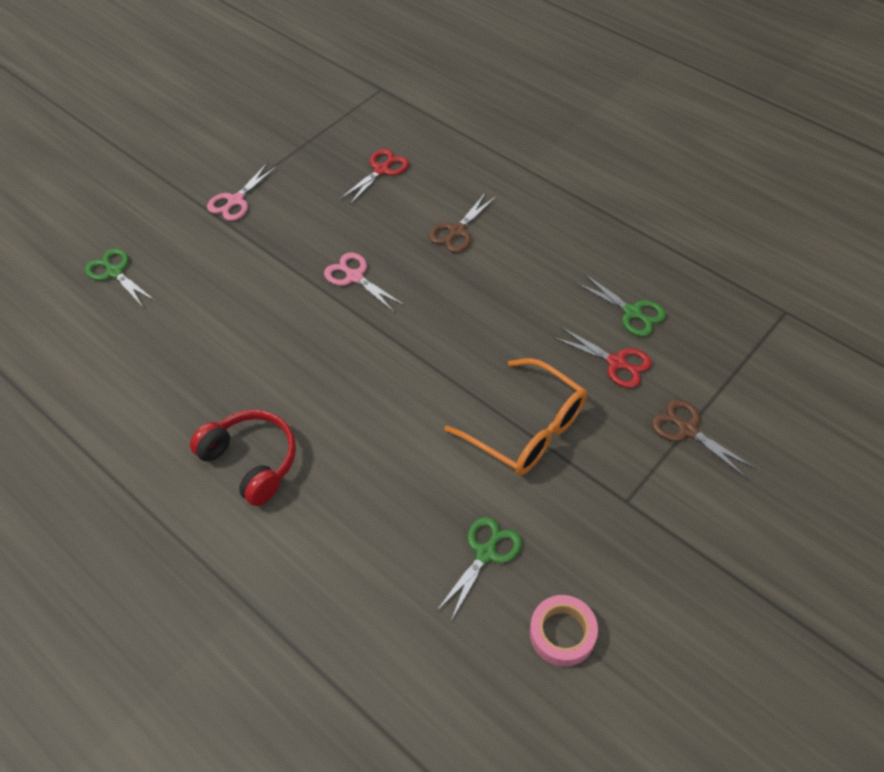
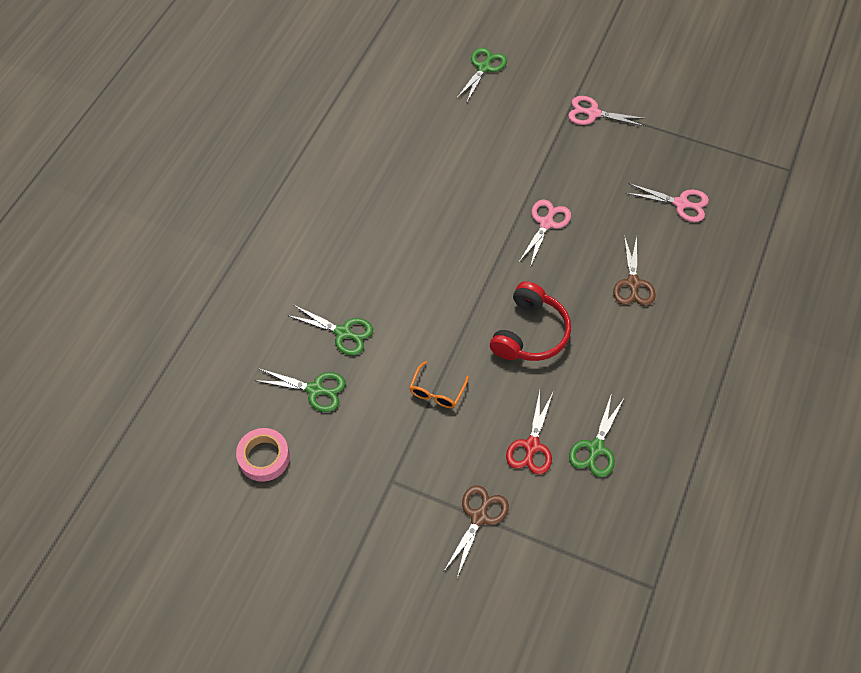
camera: 70 degrees right, 5 degrees up
(251, 461) = (346, 216): red headphones -> red headphones (529, 333)
(381, 170) = (681, 203): red scissors -> pink scissors
(417, 504) = (343, 333): none -> green scissors
(457, 231) = (633, 283): brown scissors -> brown scissors turned 105 degrees counterclockwise
(527, 429) = (437, 391): orange glasses -> orange glasses, size x0.50

